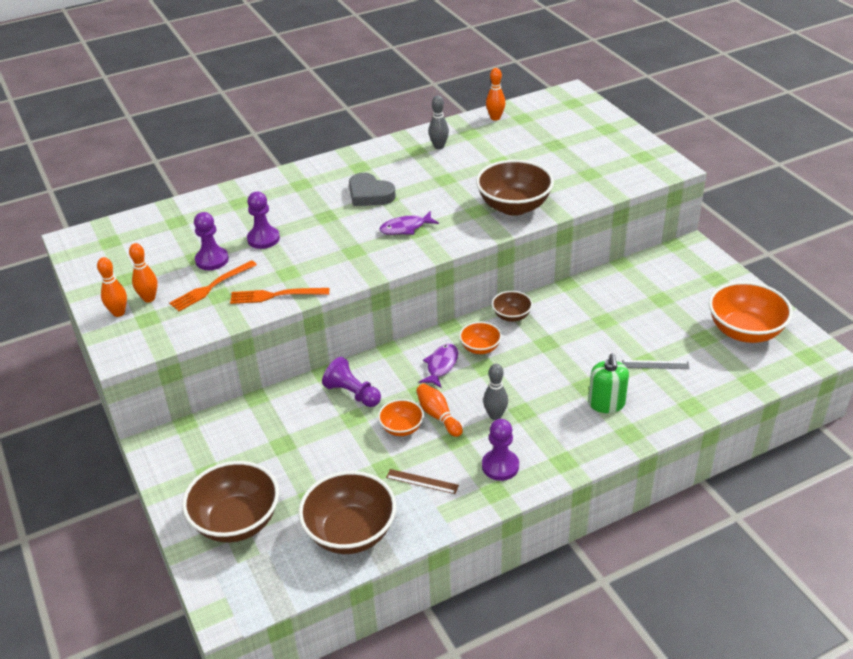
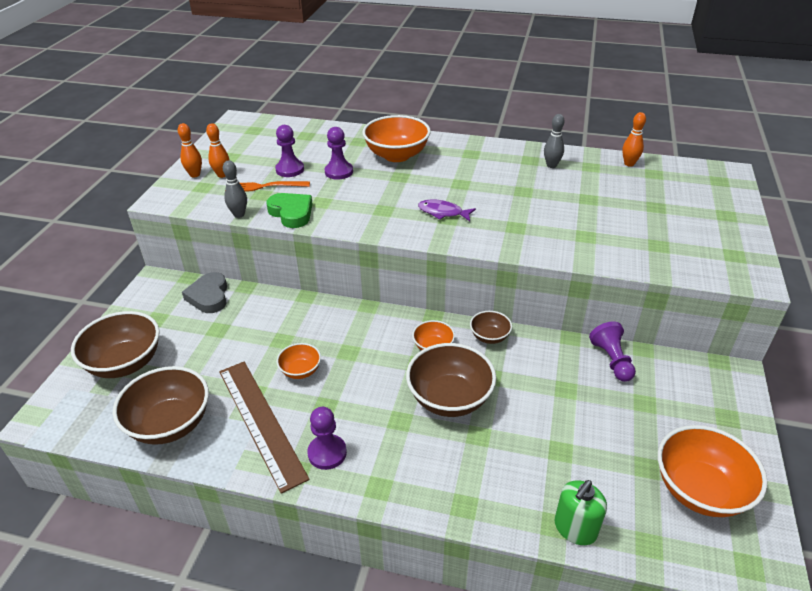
camera: 40 degrees right, 0 degrees up
(275, 295) = (291, 213): orange fork -> green heart
(295, 199) = (397, 155): none -> orange bowl
(352, 393) = (303, 323): purple pawn -> purple pawn (612, 360)
(369, 194) = (451, 176): grey heart -> grey heart (209, 296)
(422, 481) = (260, 422): brown ruler -> brown ruler, size x2.42
(438, 416) = (336, 379): orange bowling pin -> none
(441, 365) = (387, 342): purple fish -> none
(495, 415) = (376, 409): grey bowling pin -> grey bowling pin (239, 214)
(514, 206) = (551, 239): brown bowl -> brown bowl (449, 398)
(606, 404) = (476, 464): green soap dispenser -> green soap dispenser (575, 528)
(655, 364) = (565, 460): grey ruler -> none

